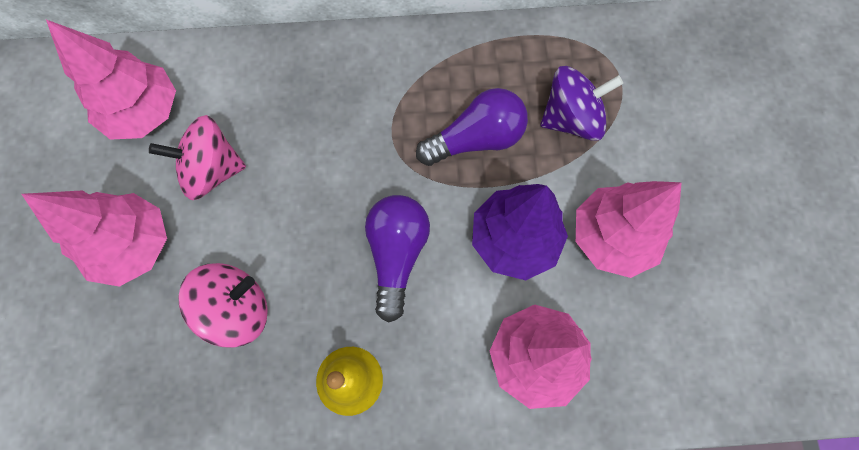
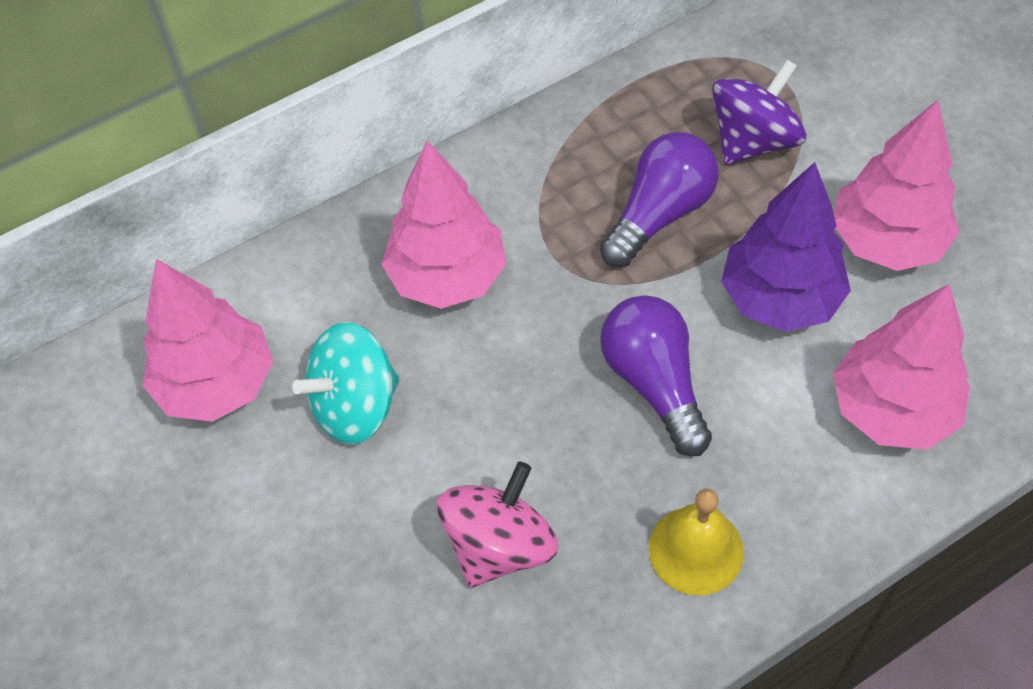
camera: 25 degrees left, 15 degrees down
(133, 245) = (312, 543): pink tree -> pink tree (447, 276)
(212, 170) = (355, 406): pink spinning top -> turquoise spinning top

